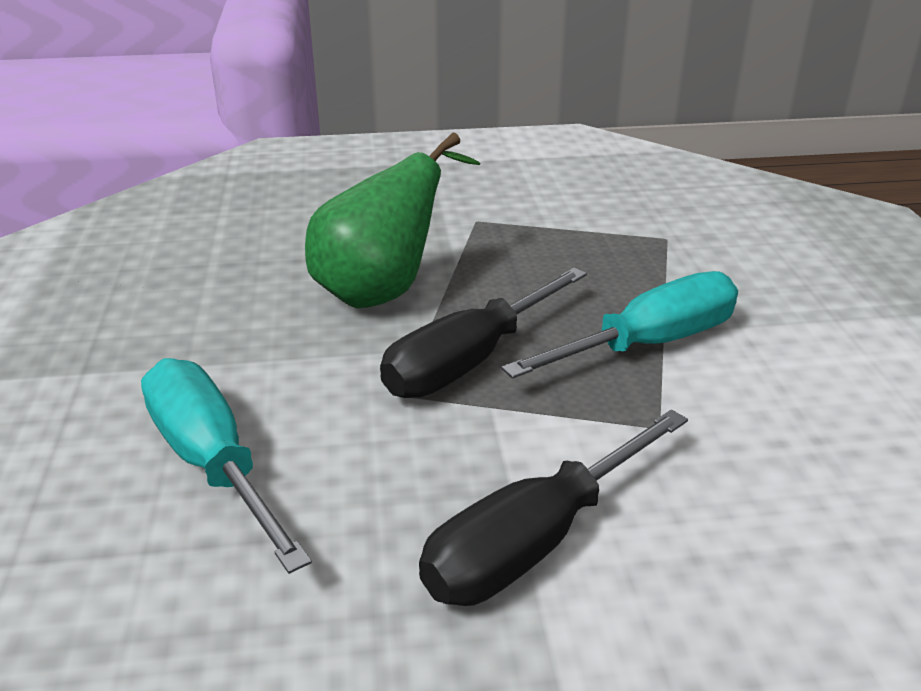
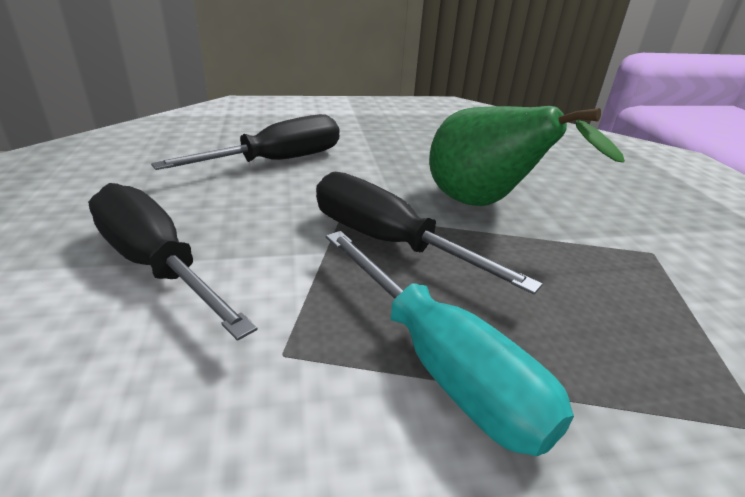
camera: 85 degrees right, 0 degrees up
(213, 463) = (277, 161): turquoise screwdriver -> black screwdriver

